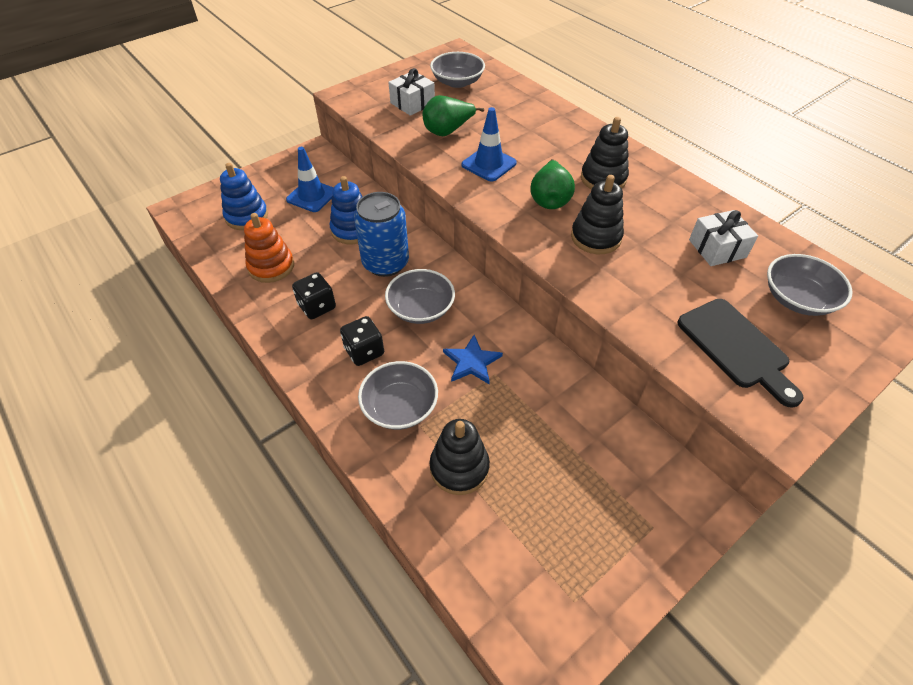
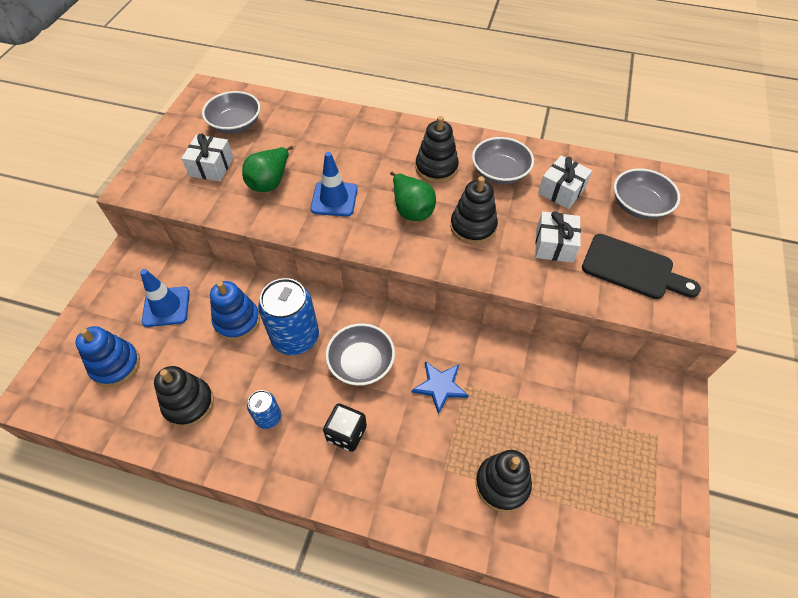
camera: 35 degrees left, 5 degrees up
(271, 266) = (188, 403): orange stacking toy -> black stacking toy
(317, 306) = (268, 417): black dice -> blue can
(400, 407) = (417, 464): grey bowl -> grey bowl (500, 172)
(665, 288) = (554, 245): none -> white gift

